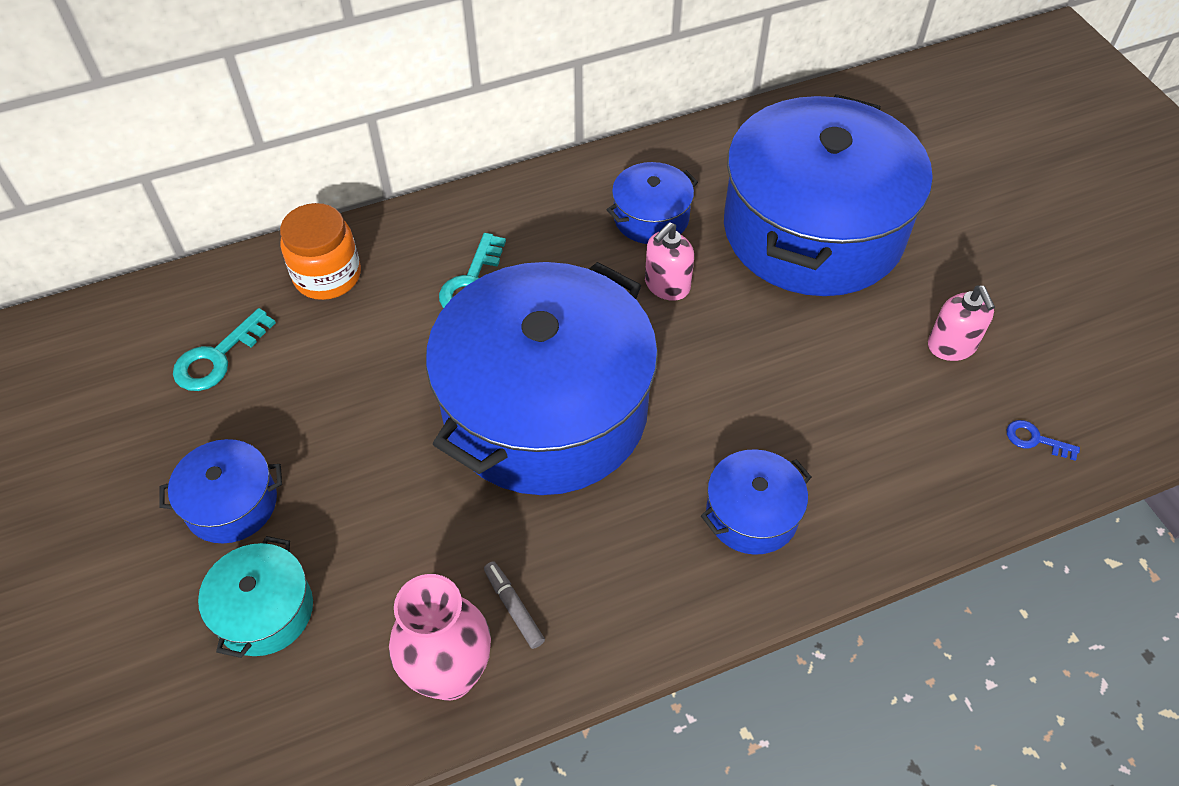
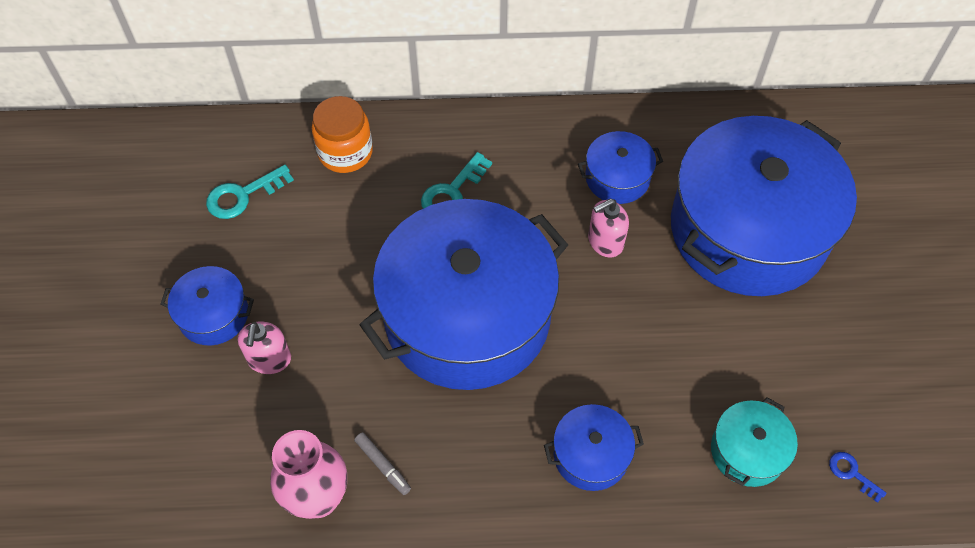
camera: 20 degrees right, 5 degrees up
(264, 610) = (209, 404): turquoise pot -> turquoise pot (748, 451)
(514, 608) = (382, 465): grey marker -> grey marker turned 150 degrees clockwise
(952, 346) = (820, 369): pink soap dispenser -> pink soap dispenser (269, 359)

